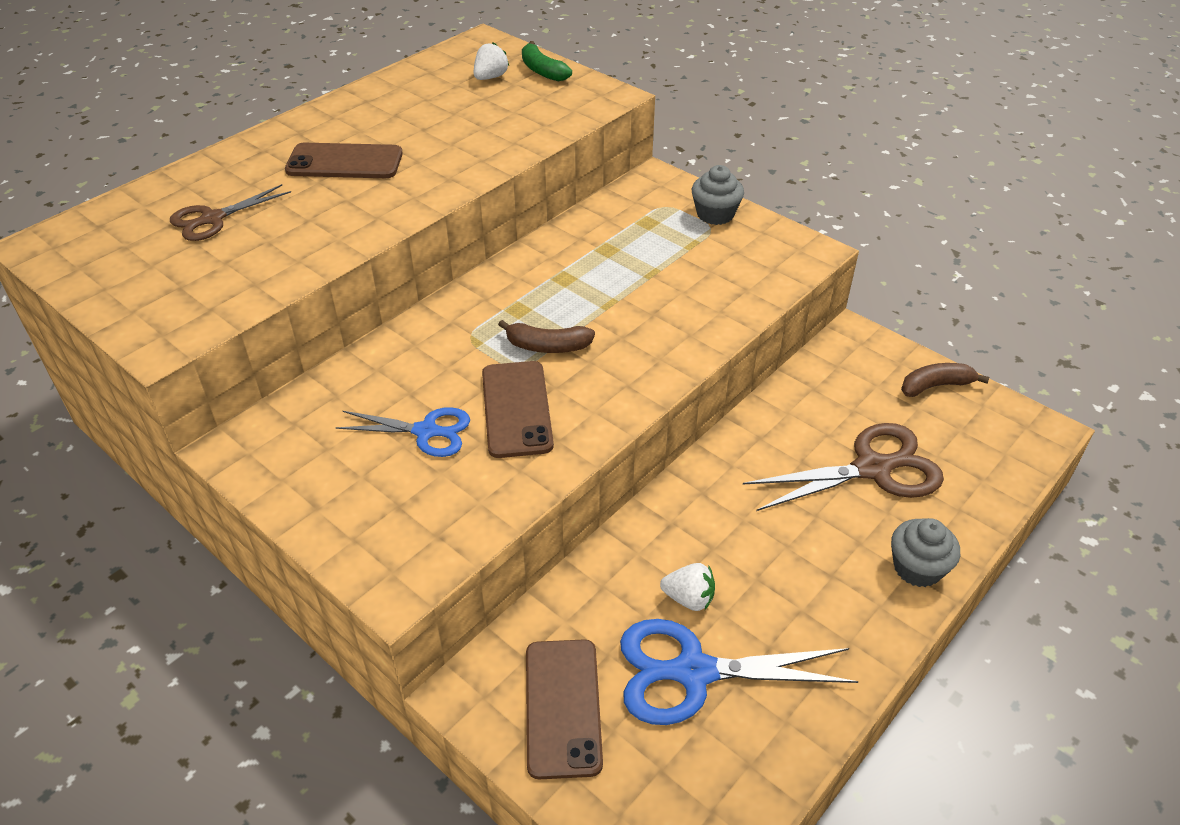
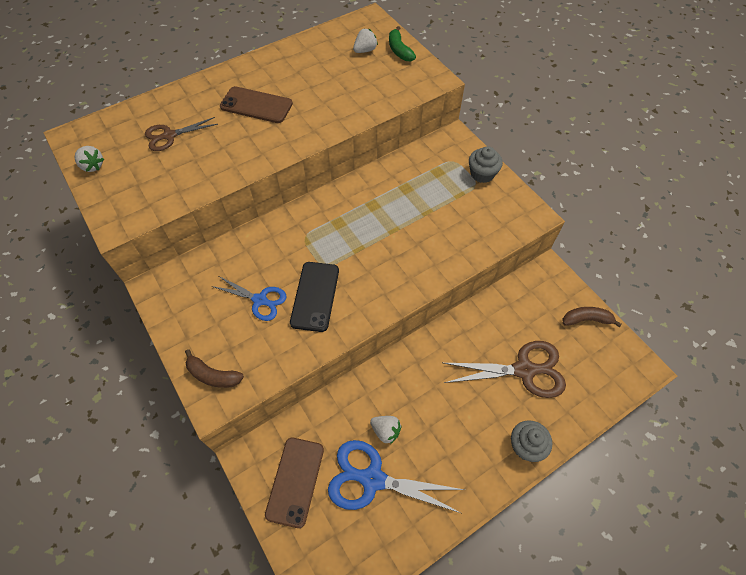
camera: 15 degrees right, 15 degrees up
(91, 276) = (92, 166): none -> white strawberry
(516, 409) = (315, 296): brown phone -> black phone
(547, 346) = (347, 254): brown banana -> brown banana (213, 375)

